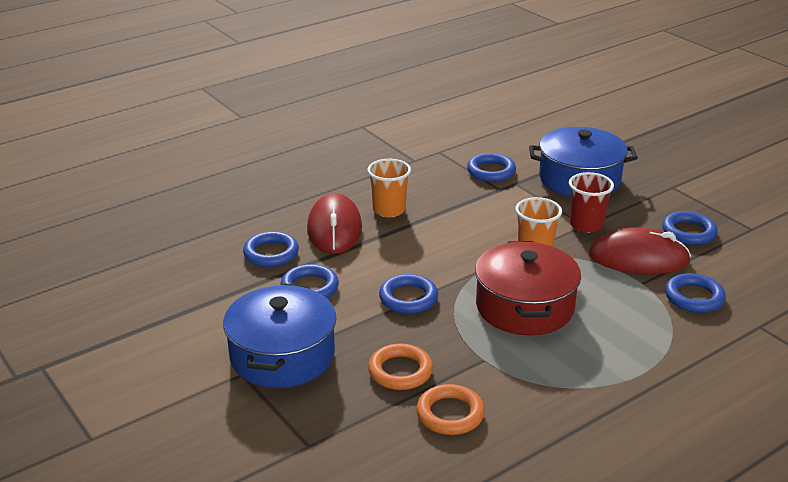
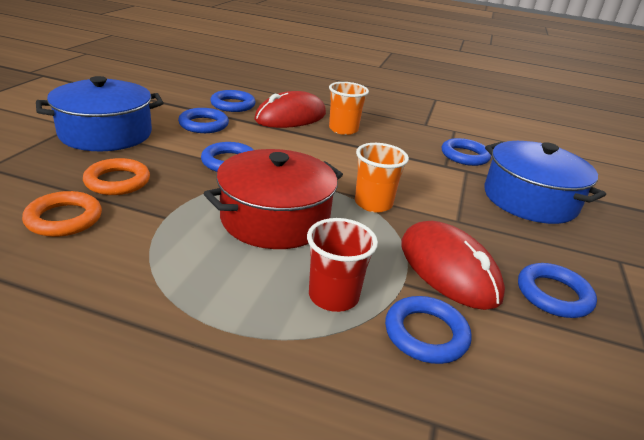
camera: 50 degrees right, 0 degrees up
(586, 225) = (459, 221): red cup -> red cup (333, 296)

